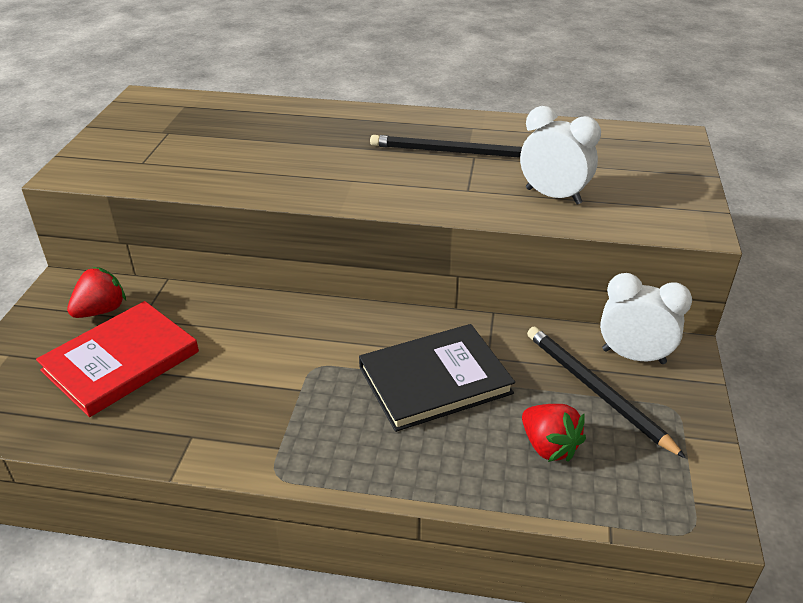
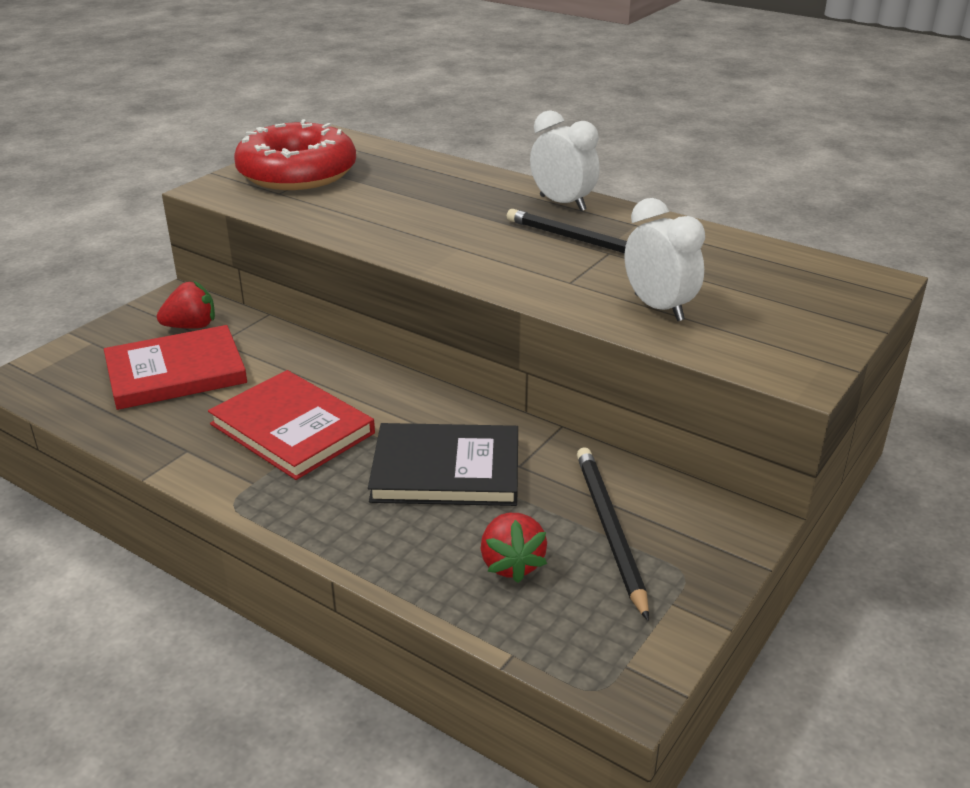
camera: 25 degrees right, 5 degrees down
(143, 139) = (297, 172): none -> red donut
(275, 384) = (292, 429): none -> red book
(633, 356) = (683, 510): white clock -> white clock (562, 203)

